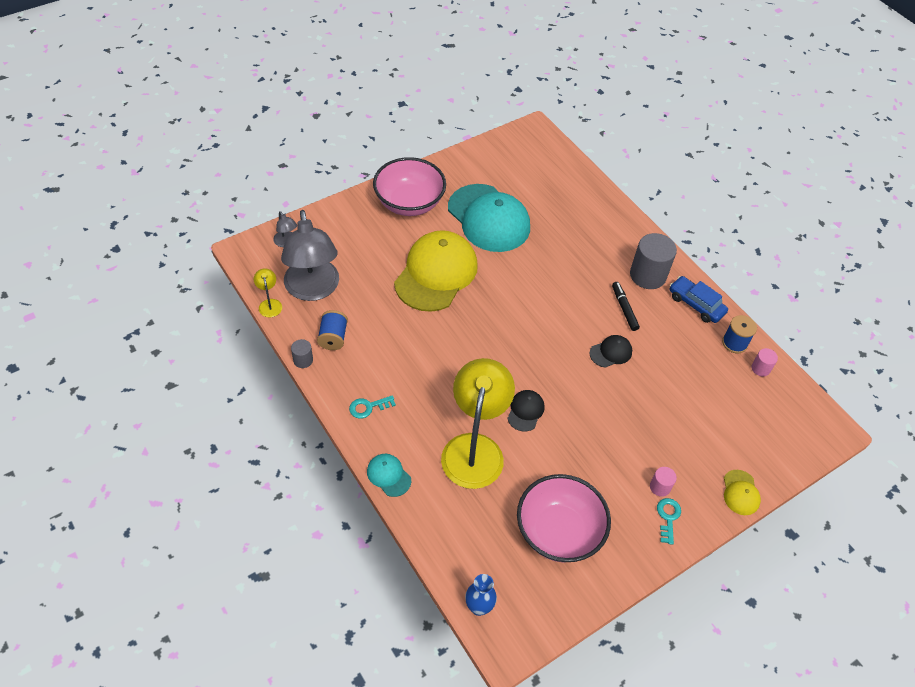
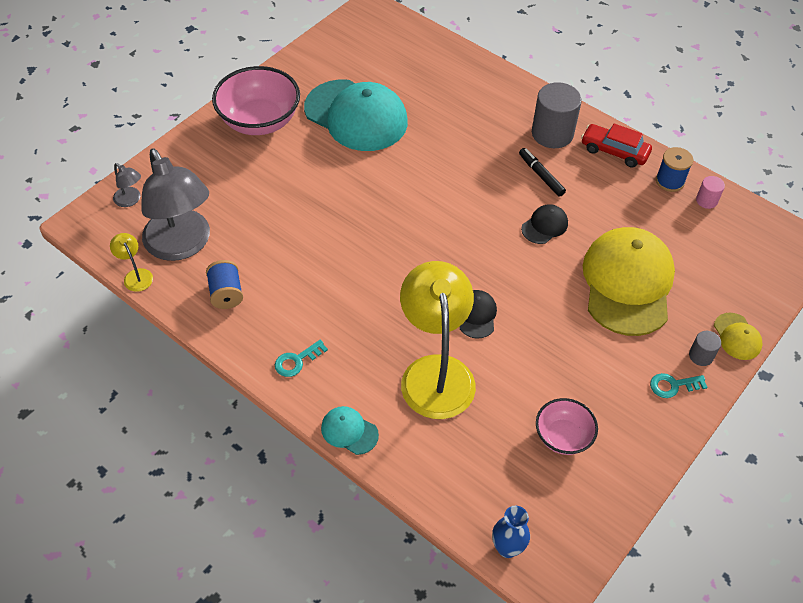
camera: 15 degrees left, 0 degrees up
(303, 360) = (199, 329): grey cylinder -> grey cylinder (701, 356)
(436, 273) = (319, 191): yellow cap -> yellow cap (627, 283)
(558, 532) = (563, 436): pink bowl -> pink bowl, size x0.57
(660, 487) = (652, 355): pink cylinder -> none
(668, 517) = (673, 385): turquoise key -> turquoise key turned 90 degrees counterclockwise
(696, 304) = (614, 151): blue car -> red car

